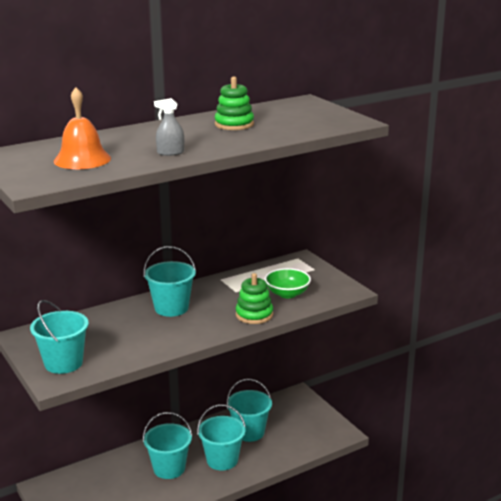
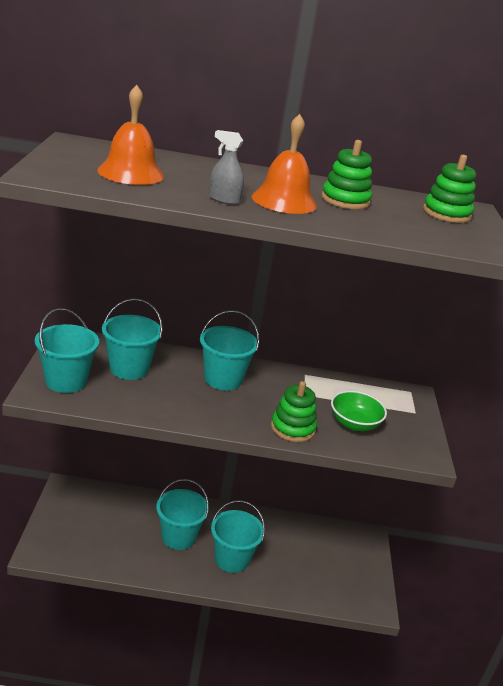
camera: 30 degrees right, 5 degrees up
(203, 139) = (284, 201): none -> orange bell
(249, 432) = (284, 546): turquoise bucket -> turquoise bucket (129, 368)
(298, 110) = (446, 214): none -> green stacking toy

